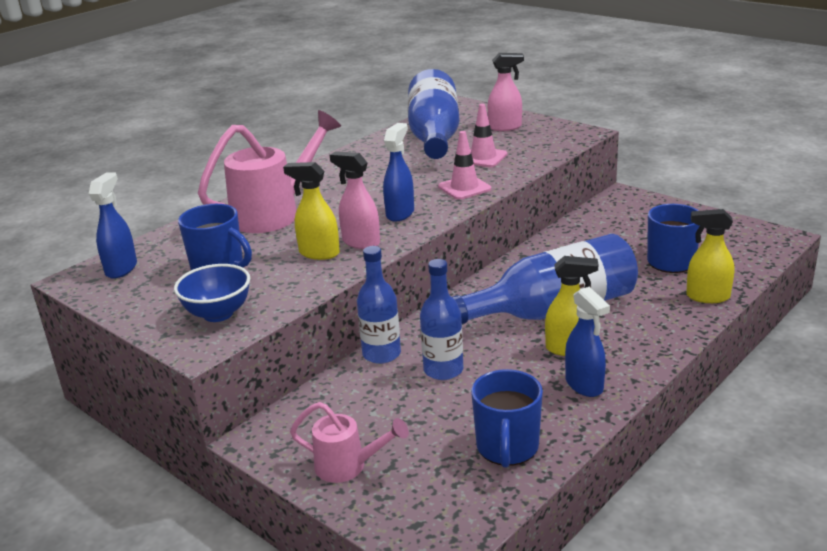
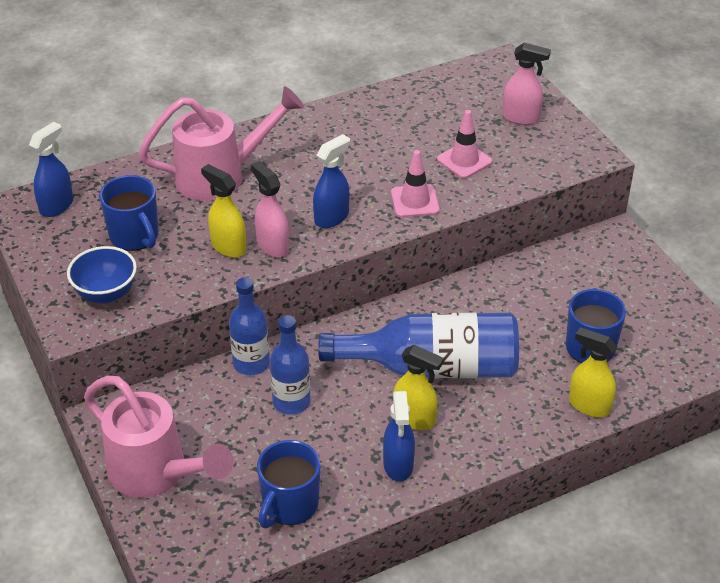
camera: 20 degrees right, 15 degrees up
(348, 466) = (156, 473): pink watering can -> pink watering can, size x1.80
(434, 136) = (439, 109): blue bottle -> none

